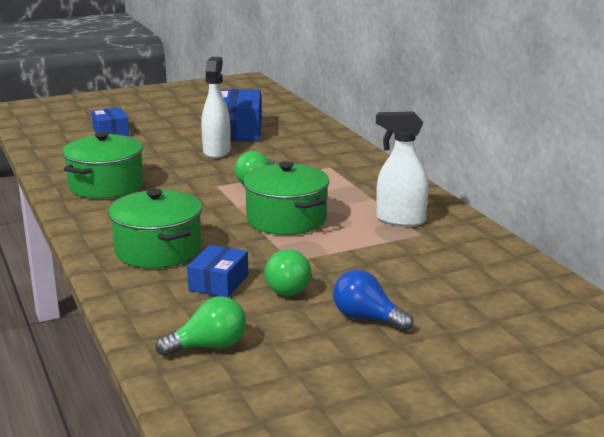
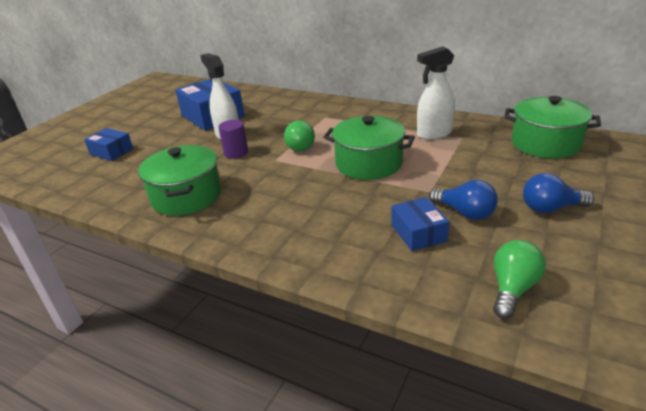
camera: 35 degrees left, 10 degrees up
(158, 250) = (327, 230): green pot -> green pot (545, 144)
(197, 168) = (236, 153): none -> purple cylinder
(286, 287) = (465, 213): green light bulb -> blue light bulb

